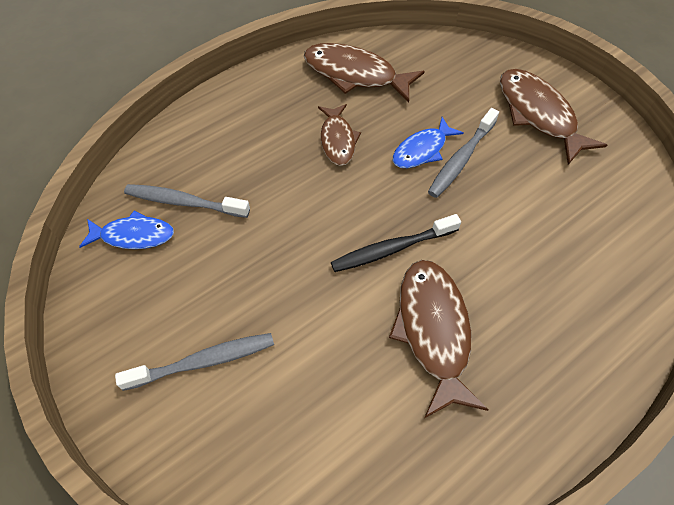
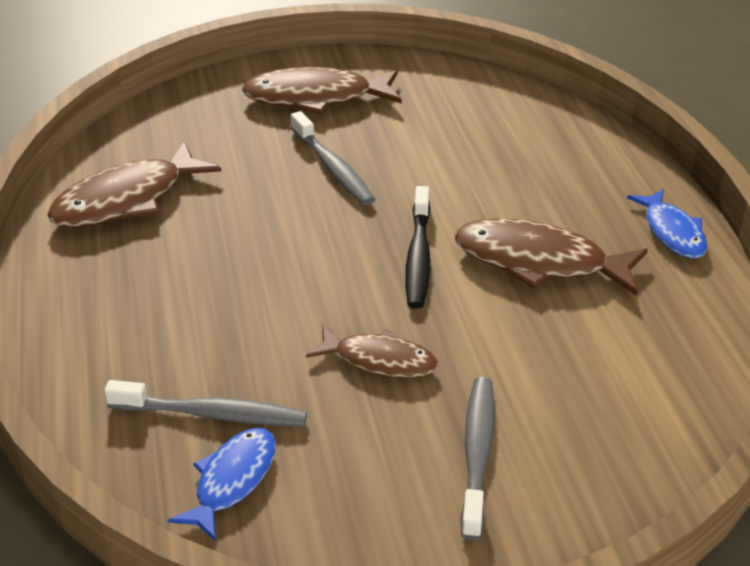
camera: 65 degrees left, 20 degrees down
(184, 202) = (212, 414): grey toothbrush -> grey toothbrush turned 120 degrees counterclockwise
(337, 140) = (224, 248): brown fish -> brown fish (379, 360)
(422, 150) = (296, 190): blue fish -> blue fish (672, 232)

